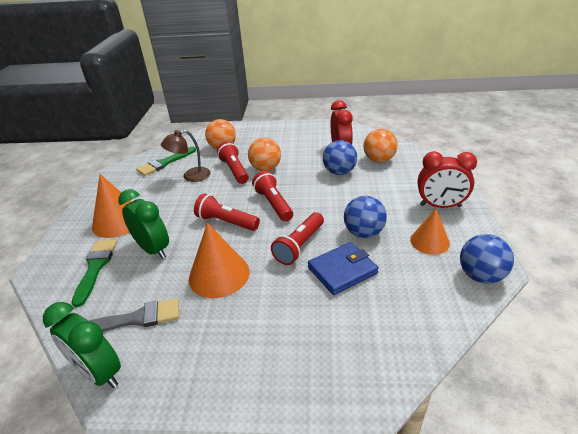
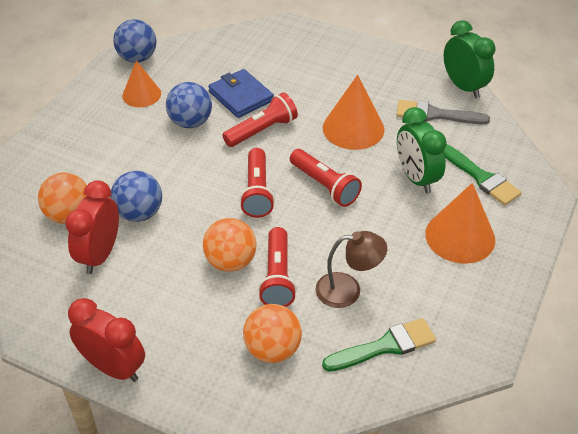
camera: 160 degrees left, 10 degrees up
(95, 268) = (480, 177): green brush -> green brush turned 60 degrees counterclockwise
(342, 270) = (241, 96): blue wallet -> blue wallet turned 60 degrees clockwise
(440, 206) = (86, 123): red clock -> red clock (113, 367)

